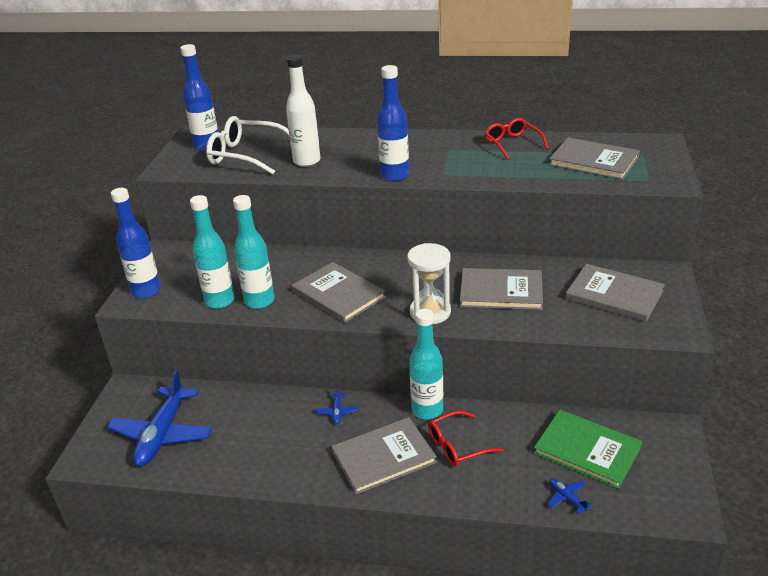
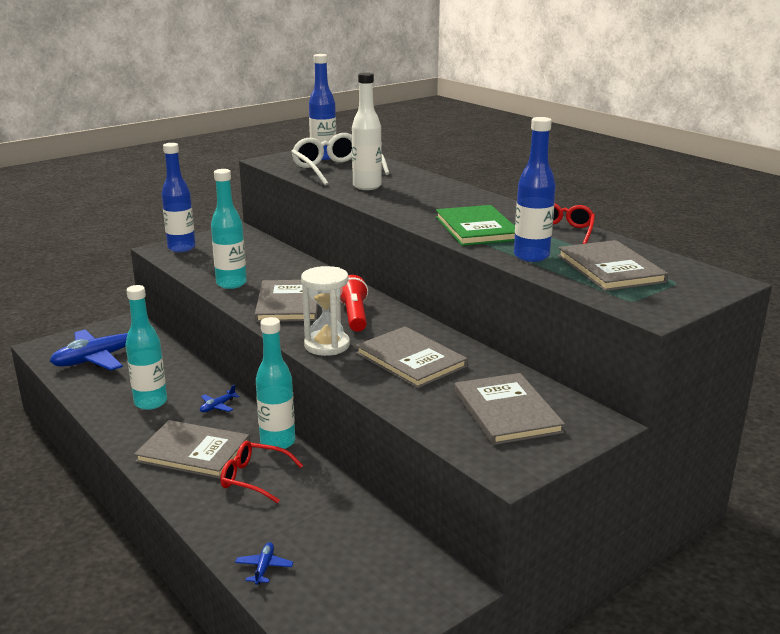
camera: 40 degrees right, 10 degrees down
(220, 301) = (209, 272): turquoise bottle -> turquoise bottle (151, 402)
(394, 176) = (408, 216): blue bottle -> blue bottle (531, 256)
(403, 278) = (354, 315): none -> red flashlight
(587, 450) = (345, 548): green book -> green book (476, 228)

